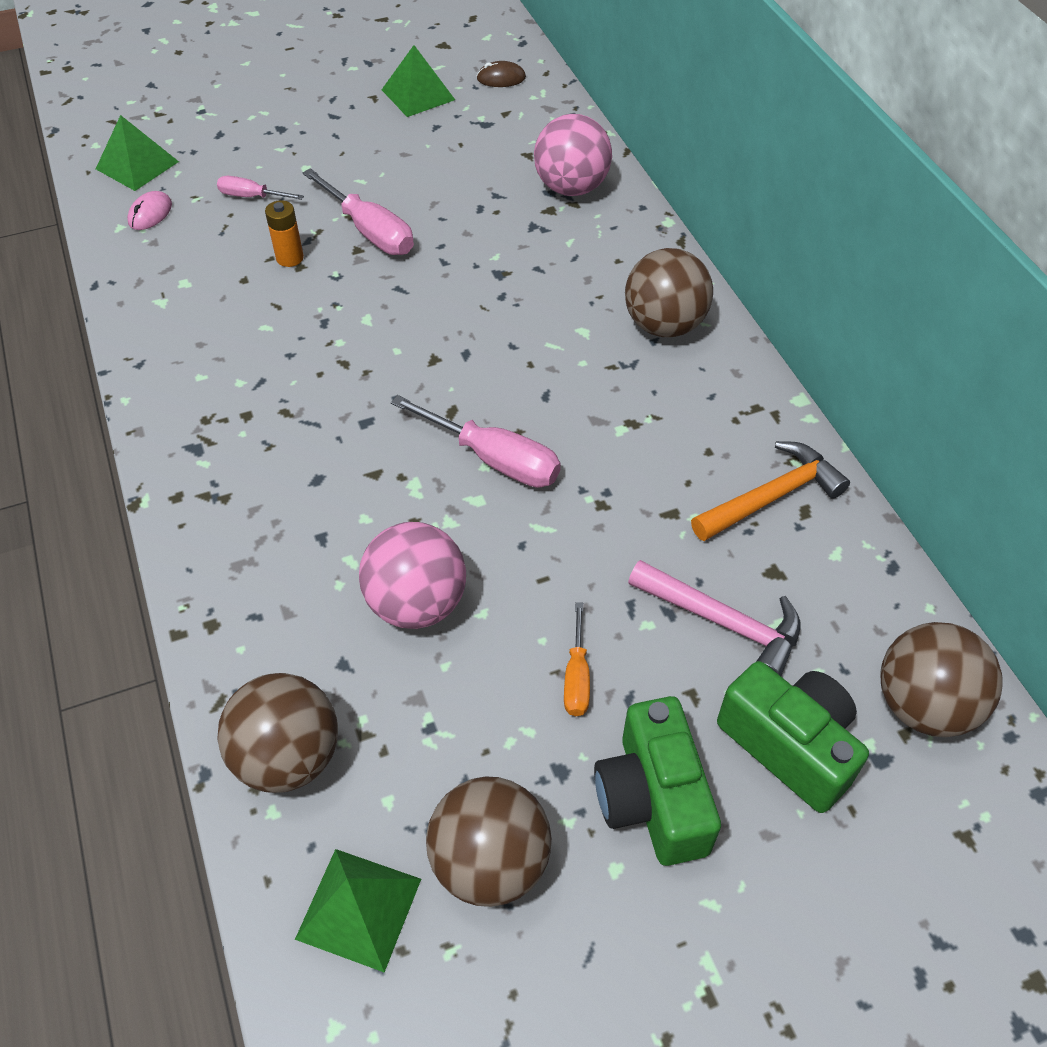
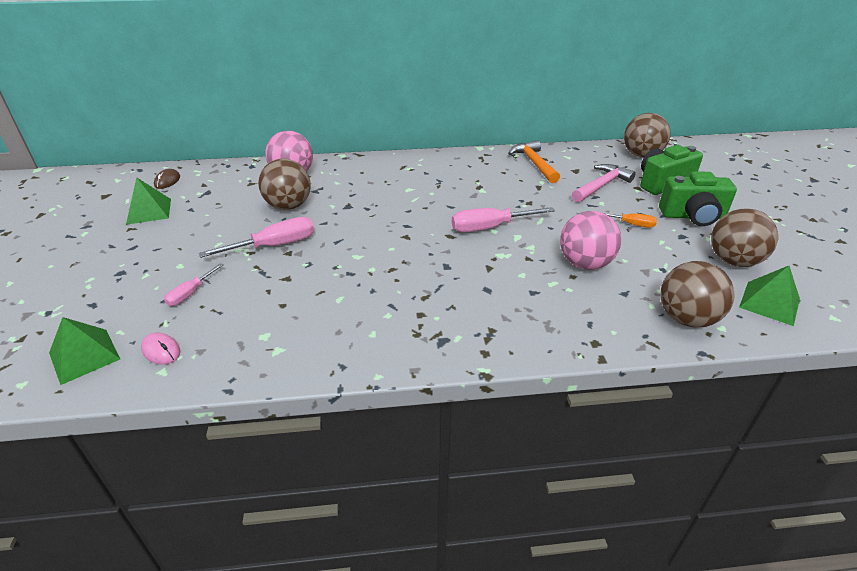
camera: 75 degrees left, 15 degrees down
(290, 258) = (275, 281): orange battery -> none
(493, 459) = (490, 227): pink screwdriver -> pink screwdriver turned 150 degrees counterclockwise
(664, 325) = (416, 168): brown ball -> brown ball (288, 206)

